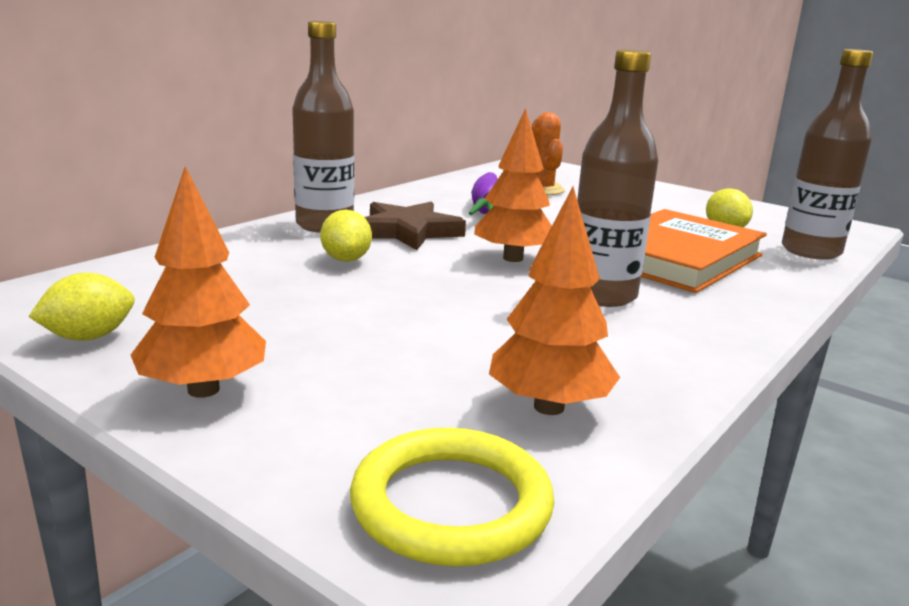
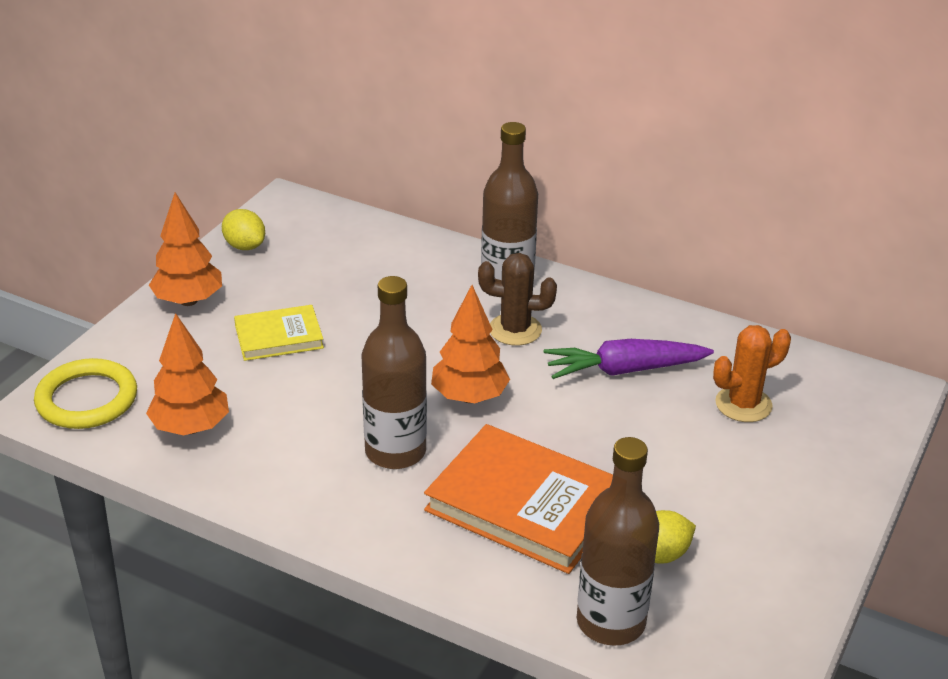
camera: 80 degrees right, 15 degrees up
(346, 259) = (422, 310): yellow lemon -> none
(352, 333) = (279, 337): none -> yellow book
(408, 231) = (515, 330): brown star -> brown cactus

